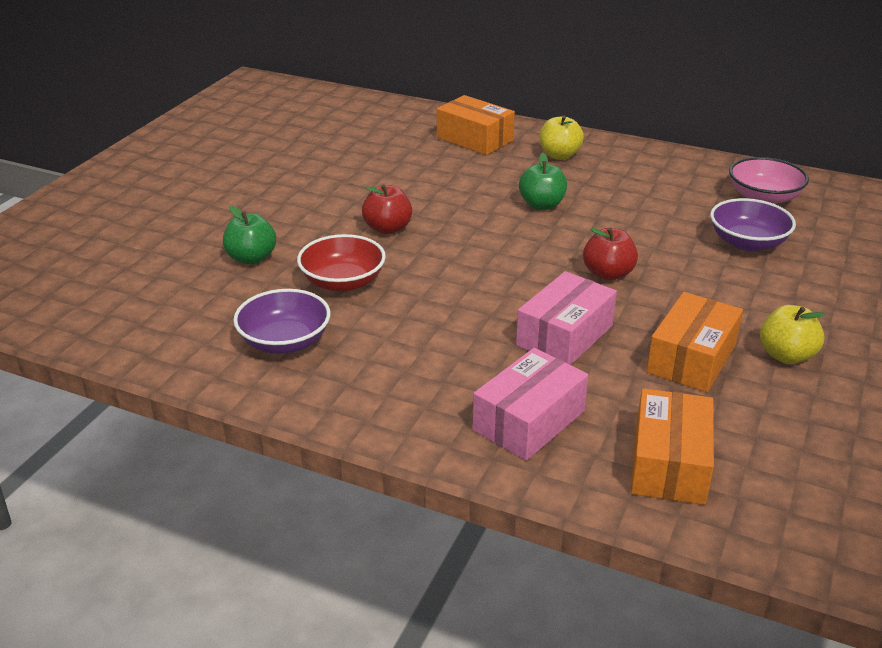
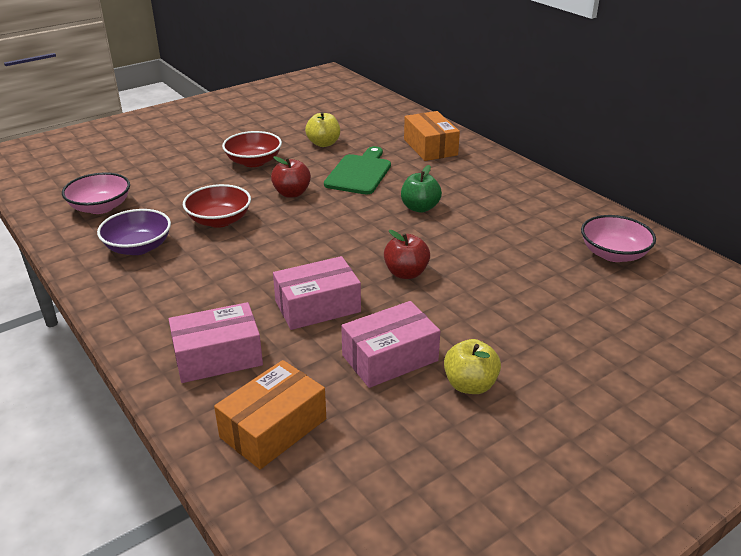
camera: 30 degrees right, 0 degrees up
(171, 312) = (100, 207): none -> pink bowl
(251, 258) = (185, 188): green apple -> none
(296, 206) = (253, 162): none -> red bowl
(434, 186) = (359, 173): none -> green cutting board
(559, 155) = (480, 175): yellow apple -> yellow apple (323, 143)
(691, 358) = (390, 358): orange box -> pink box
(747, 243) = (552, 285): purple bowl -> none

